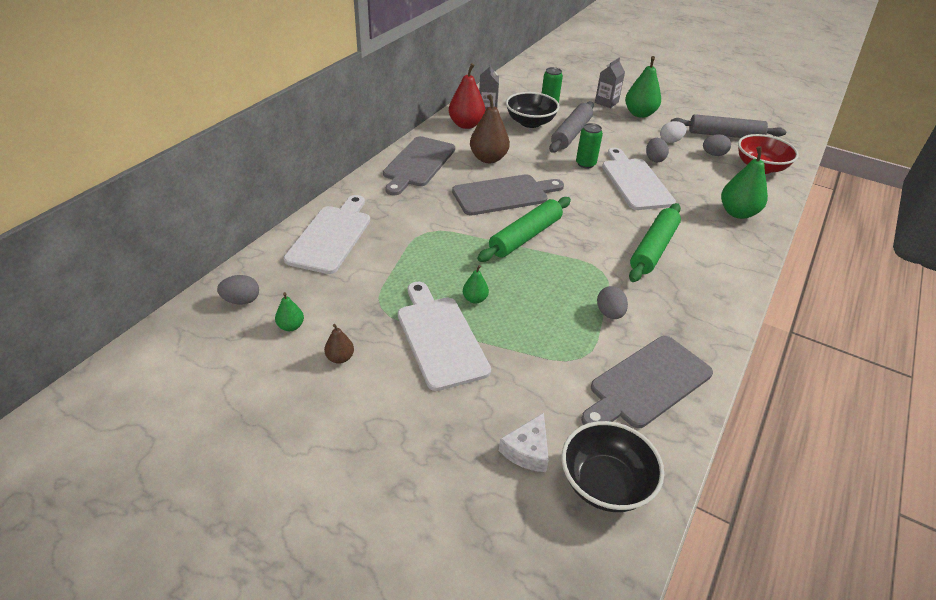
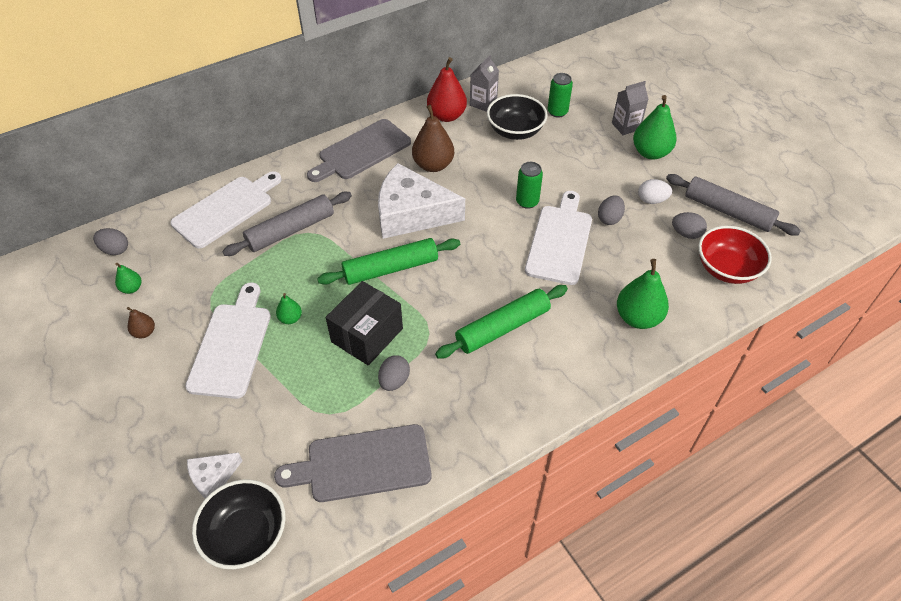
camera: 30 degrees right, 10 degrees up
(504, 194) = (411, 213): grey cutting board -> white cheese
(554, 289) = (367, 335): none -> black box
(571, 134) = (546, 158): grey rolling pin -> grey rolling pin (290, 230)

